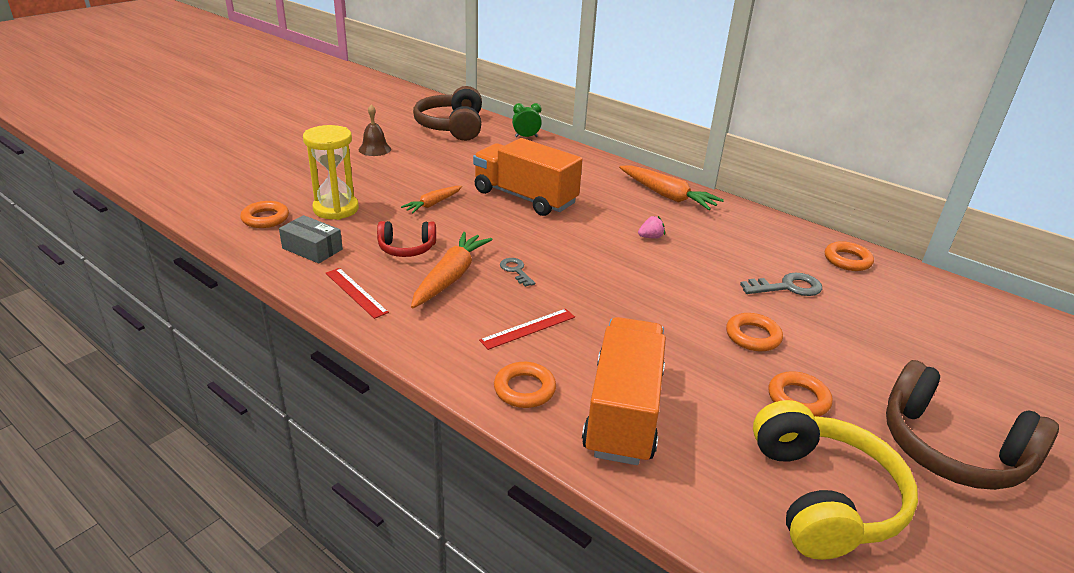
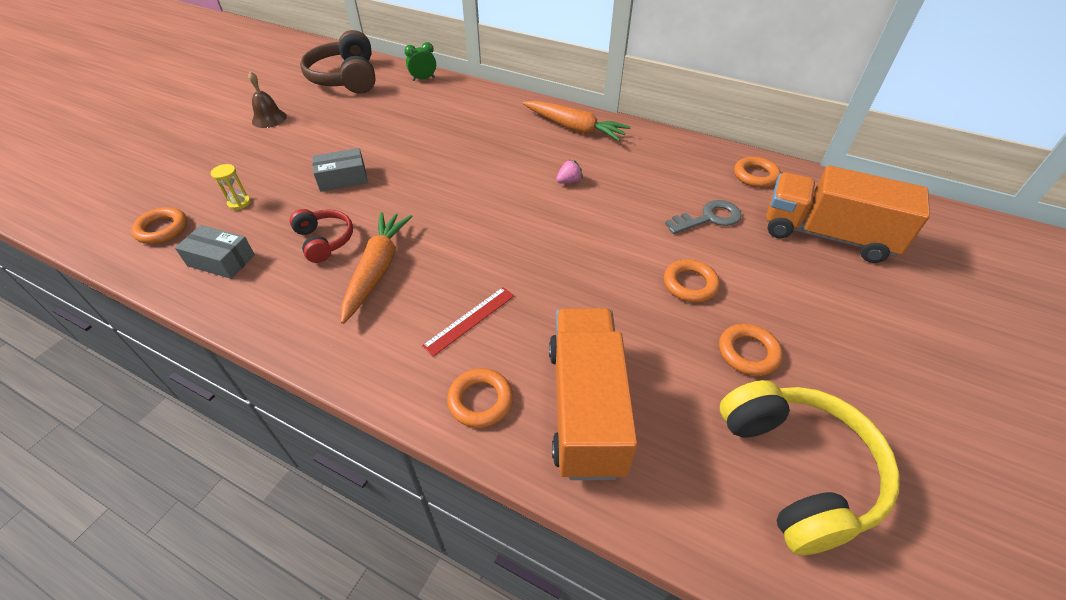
camera: 10 degrees left, 15 degrees up
(336, 209) = (239, 203): yellow hourglass -> yellow hourglass, size x0.46
(356, 292) = (279, 309): red ruler -> none
(407, 248) = (324, 241): red headphones -> red headphones turned 105 degrees counterclockwise
(433, 204) = (343, 178): orange carrot -> grey box
(516, 271) = (443, 248): grey key -> none
(525, 197) = (436, 154): orange truck -> orange truck (826, 235)
(951, 449) = (897, 382): brown headphones -> none

